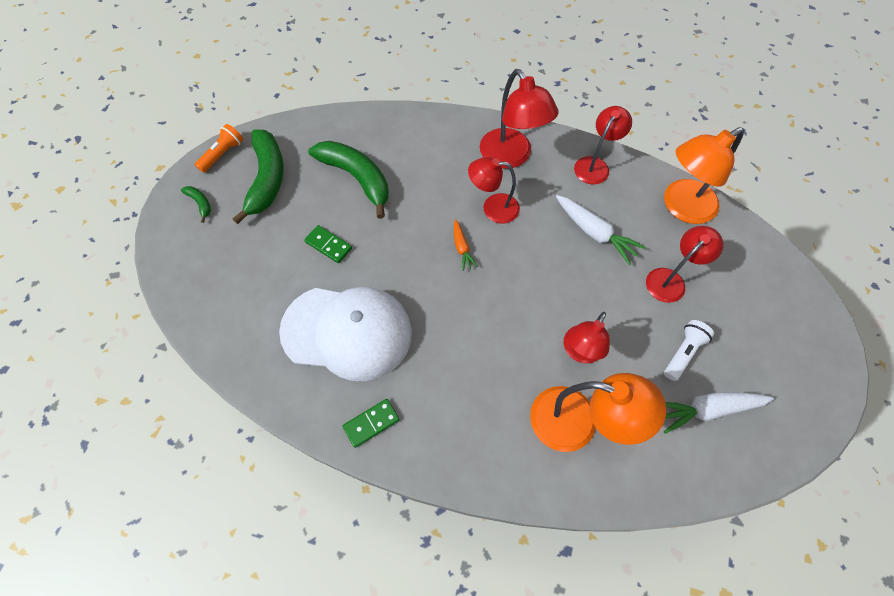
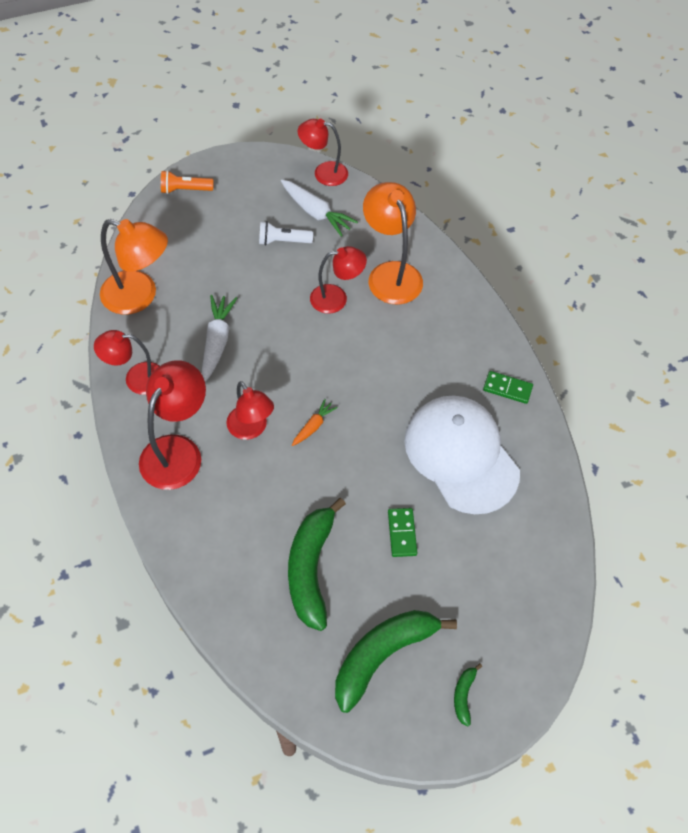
camera: 130 degrees left, 5 degrees down
(223, 154) = (392, 735): orange flashlight -> orange flashlight (185, 190)
(670, 280) = (223, 273): red lamp -> red lamp (323, 173)

